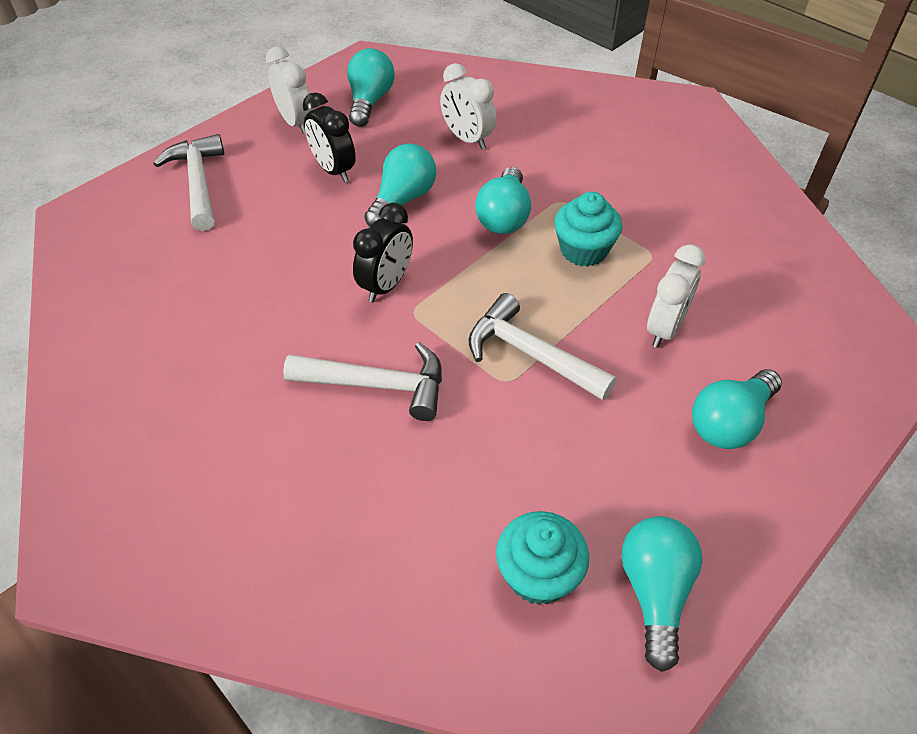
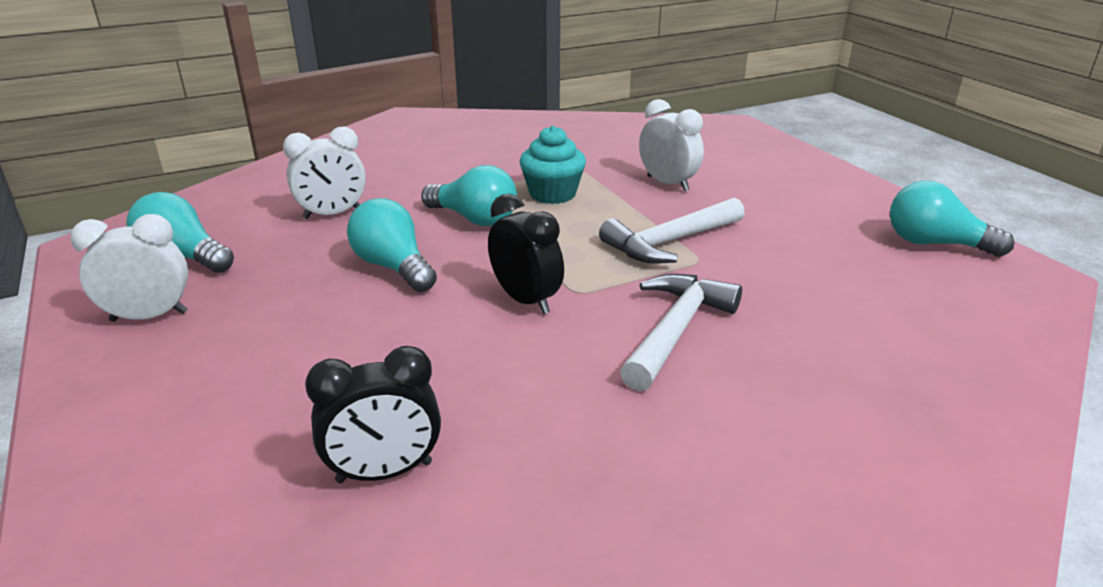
camera: 70 degrees left, 20 degrees down
(198, 182) = (175, 425): white hammer -> none
(333, 170) = (287, 303): black clock -> black clock (384, 472)
(538, 575) = (922, 287): turquoise cupcake -> none
(729, 422) = (775, 183): turquoise light bulb -> none

